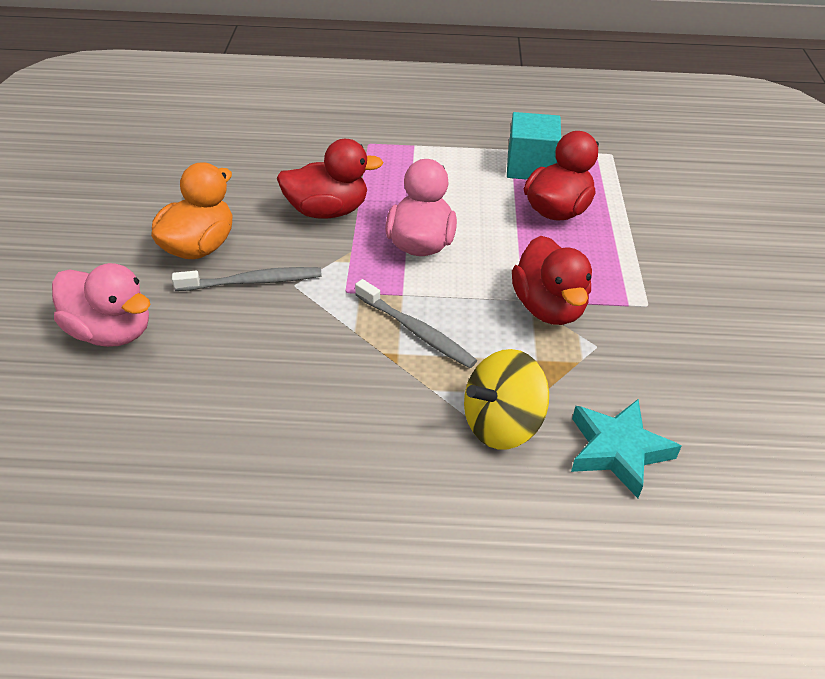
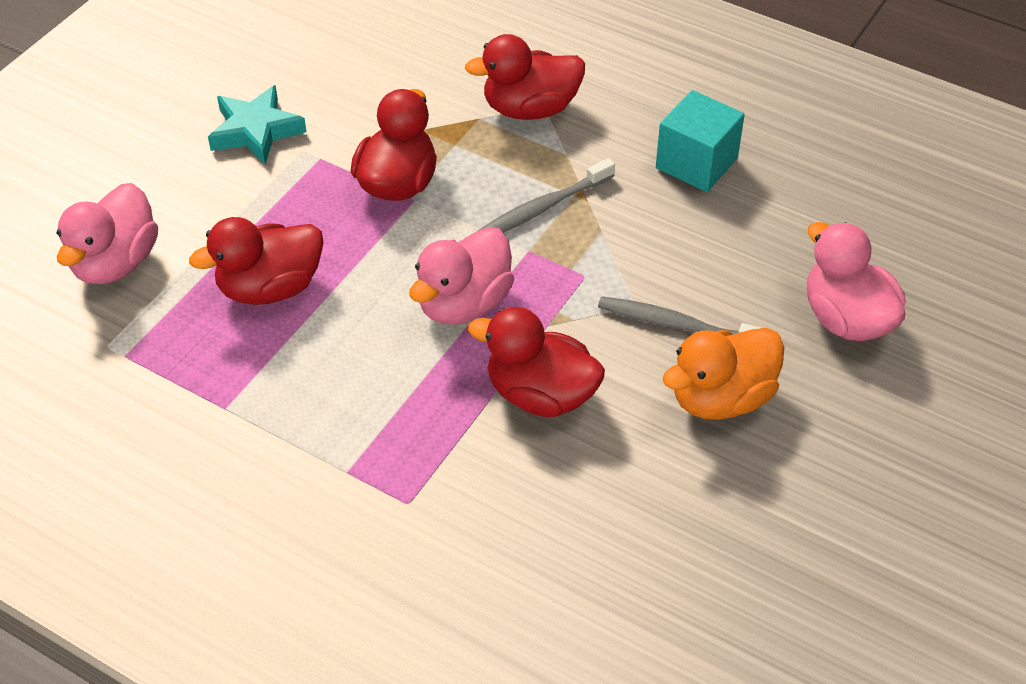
camera: 150 degrees left, 5 degrees up
(416, 331) = (542, 208): grey toothbrush -> grey toothbrush turned 105 degrees counterclockwise
(501, 424) = (530, 109): yellow spinning top -> red duck
(530, 167) = (232, 366): turquoise cube -> turquoise cube (696, 163)
(617, 450) = (458, 61): turquoise star -> turquoise star (256, 131)
(668, 191) = (115, 263): none -> pink duck

